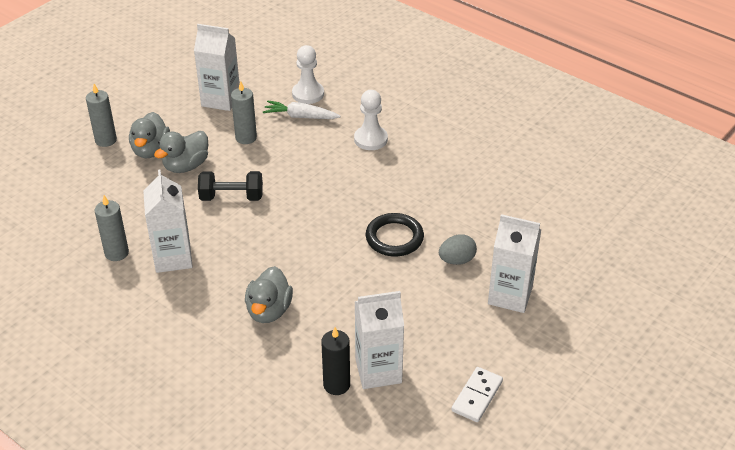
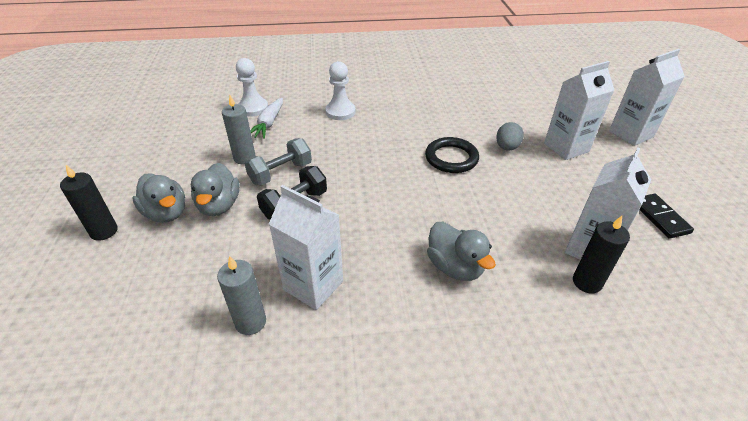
camera: 45 degrees left, 0 degrees up
(106, 140) = (104, 231): grey candle -> black candle
(221, 100) = (184, 144): white carton -> white carton (631, 134)
(254, 166) = (280, 173): none -> grey dumbbell
(300, 117) = (268, 123): white carrot -> white carrot turned 45 degrees counterclockwise
(477, 396) = (660, 217): white domino -> black domino

